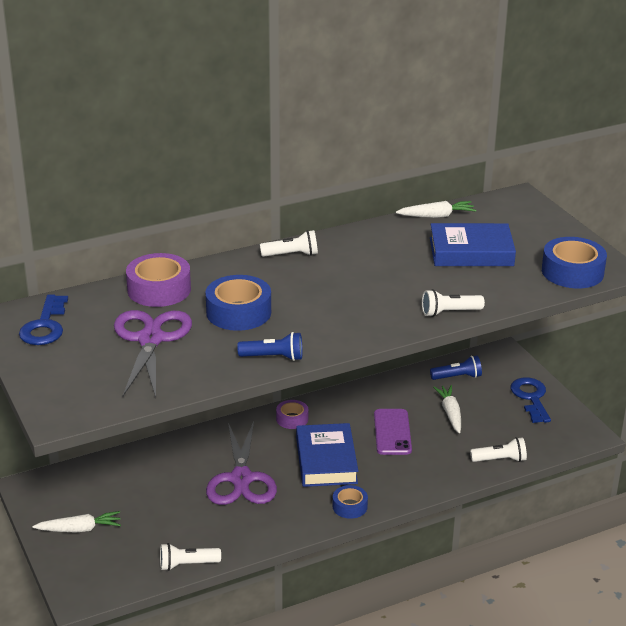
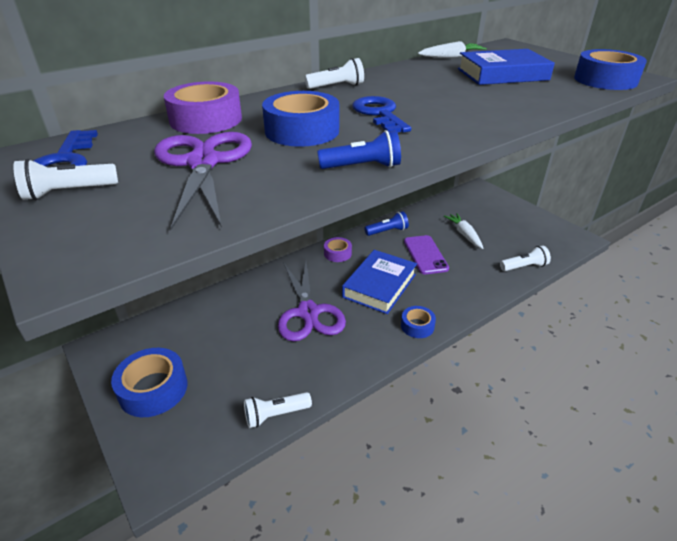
camera: 10 degrees left, 5 degrees up
(80, 529) = (153, 389): white carrot -> blue tape
(326, 460) = (379, 285): blue book -> blue book turned 45 degrees clockwise
(449, 312) = (525, 114): white flashlight -> white flashlight (69, 192)
(457, 377) = (455, 208): blue flashlight -> blue flashlight (387, 231)
(531, 398) = (519, 216): blue key -> blue key (379, 114)

